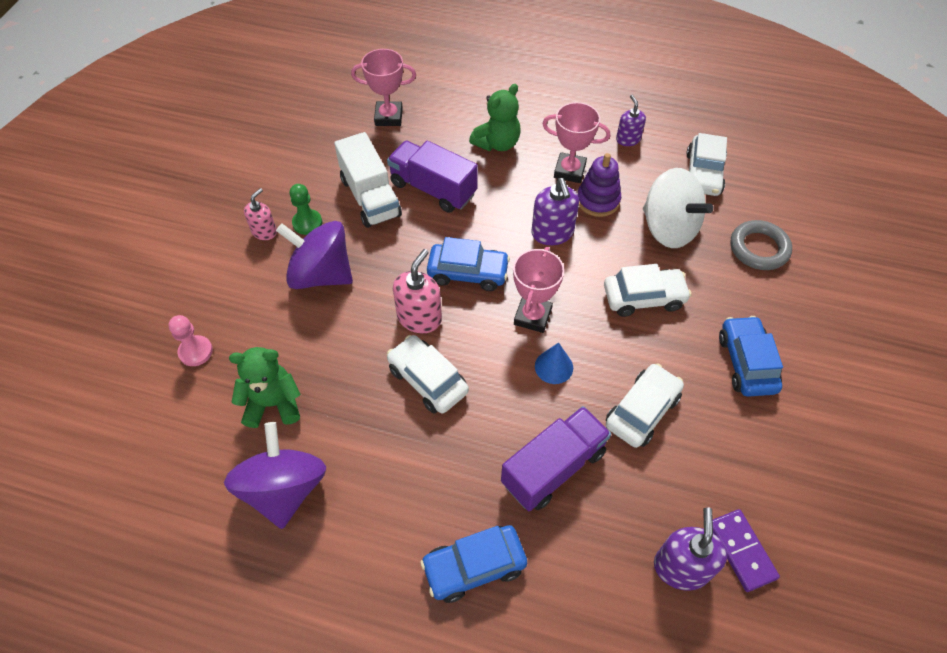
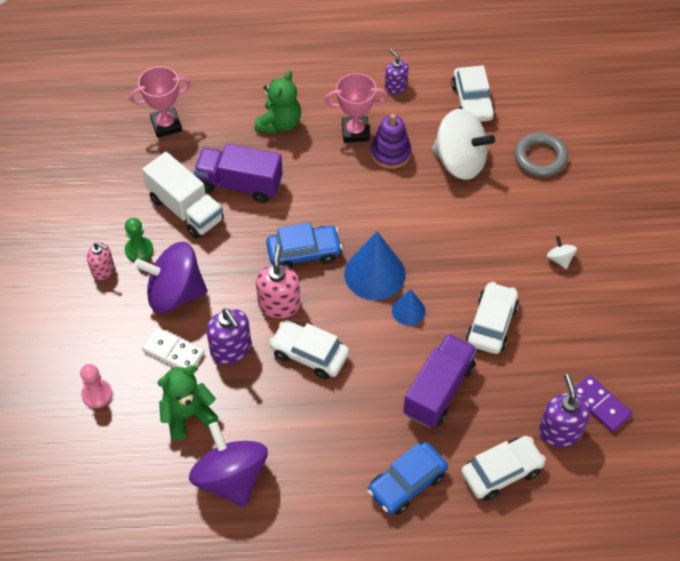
camera: 20 degrees left, 0 degrees up
(264, 231) = (103, 270): pink soap dispenser -> pink soap dispenser turned 105 degrees clockwise
(291, 332) = (173, 352): none -> white domino
(532, 316) = (374, 274): pink trophy -> blue cone
(552, 233) = (362, 195): purple soap dispenser -> purple soap dispenser (231, 349)
(643, 298) = (460, 229): white car -> white car (501, 472)
(746, 363) = (560, 259): blue car -> white spinning top

